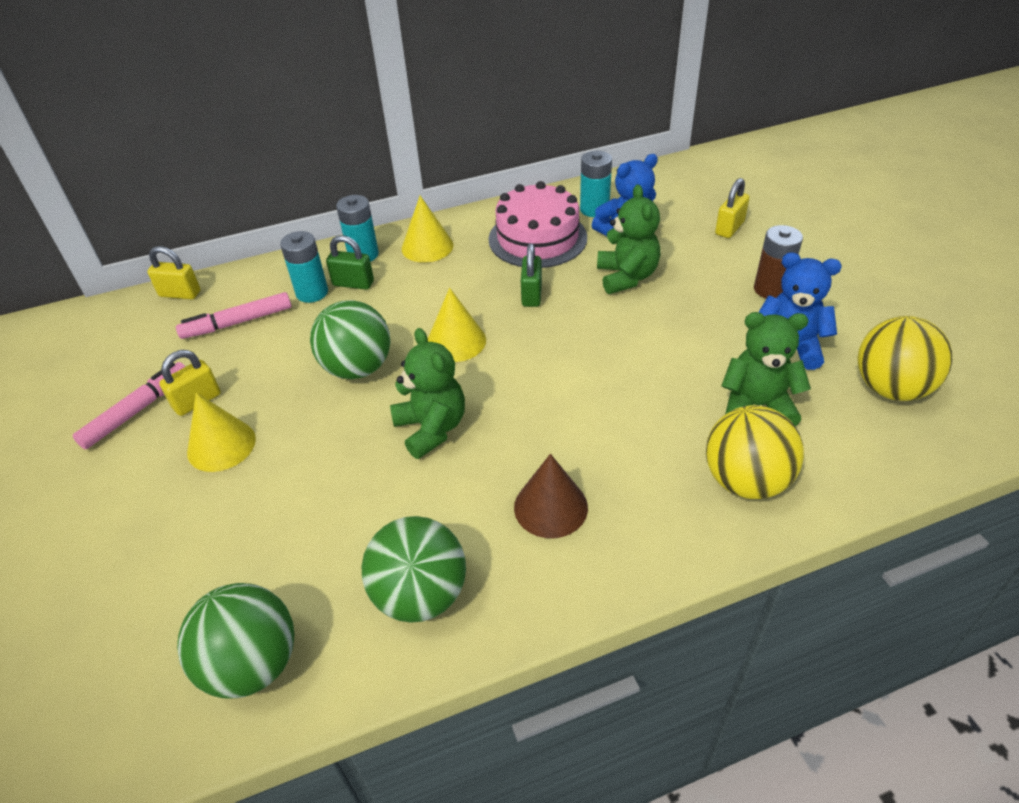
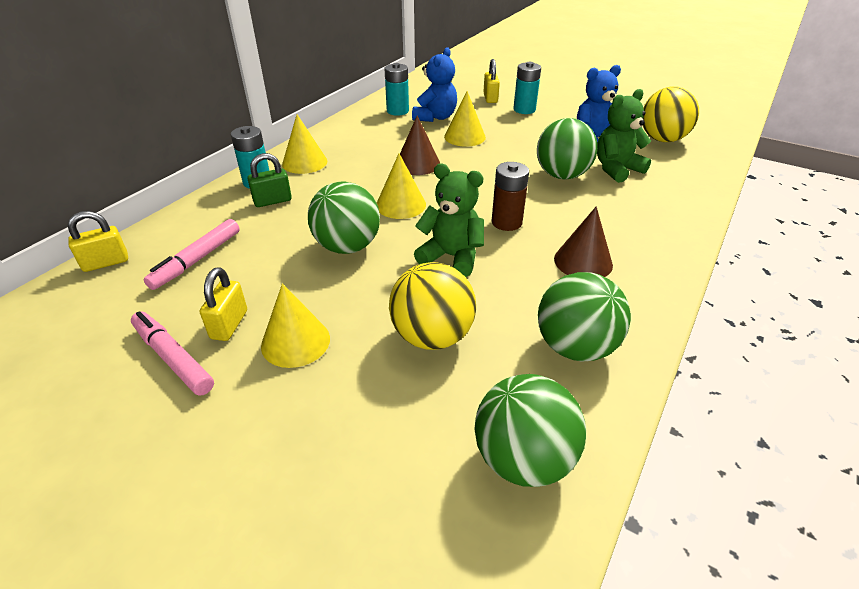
camera: 40 degrees left, 5 degrees down
(137, 411) = (173, 358): pink marker -> pink marker turned 45 degrees counterclockwise
(312, 292) = (243, 218): turquoise battery -> turquoise battery (524, 110)
(531, 295) = (417, 164): green padlock -> brown cone
(537, 238) = (380, 135): pink cake -> none
(626, 277) = (464, 137): green teddy bear -> yellow cone
(673, 383) = (561, 175): none -> green ball
(745, 481) = (659, 203): yellow ball -> yellow ball (432, 336)
(770, 289) = (550, 118): brown battery -> brown battery (506, 222)

